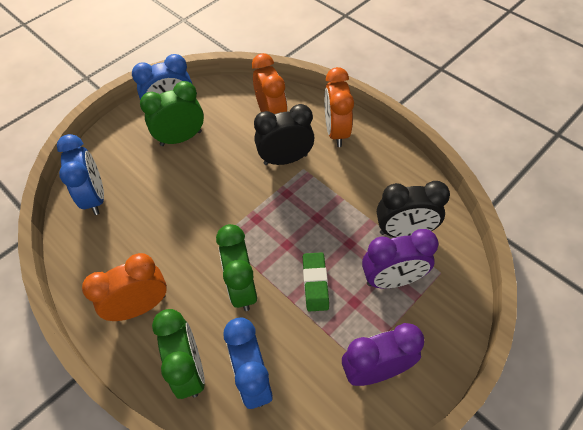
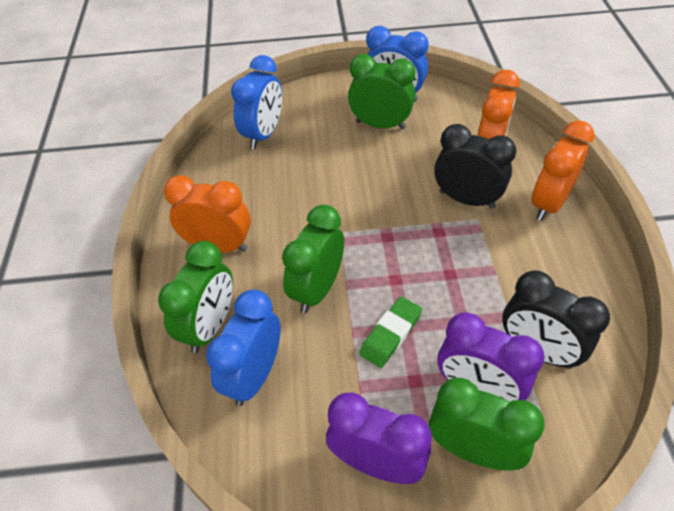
camera: 40 degrees right, 5 degrees down
(419, 318) = (473, 449): none -> green clock

